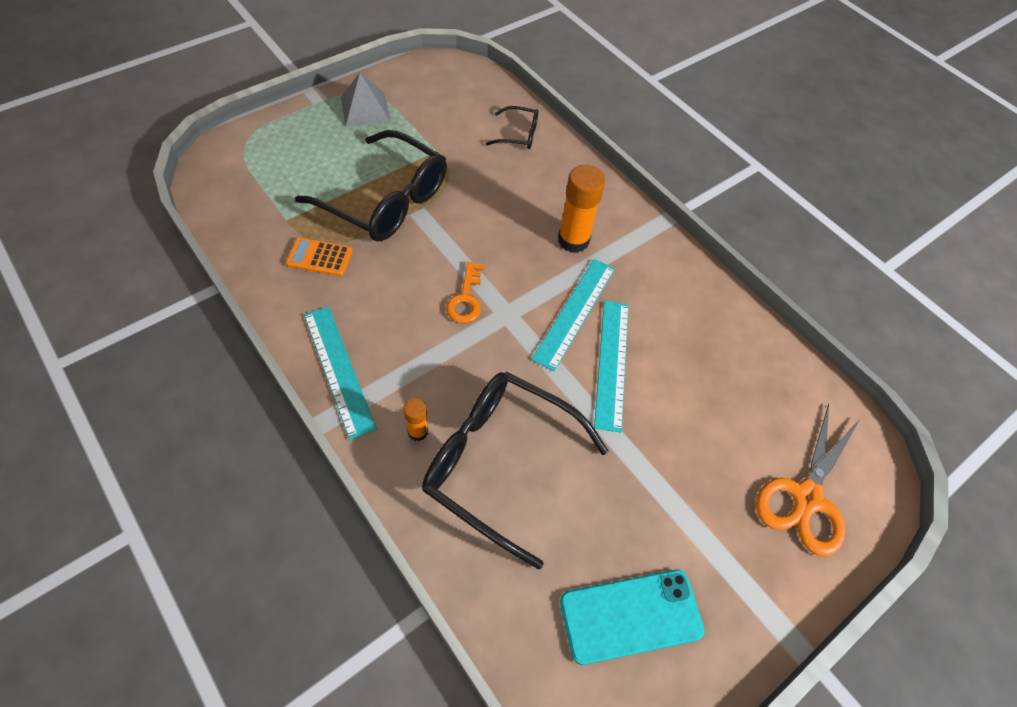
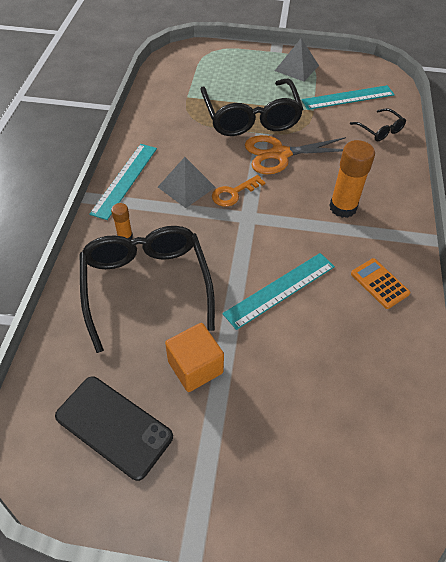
camera: 50 degrees right, 5 degrees down
(320, 257) = (181, 123): orange calculator -> orange calculator (379, 283)
(412, 327) = (186, 187): none -> grey pyramid
(575, 312) = (292, 246): turquoise ruler -> turquoise ruler (348, 97)
(629, 497) = (195, 367): none -> orange cube
(630, 615) = (114, 426): turquoise phone -> black phone
(806, 498) = (317, 481): orange scissors -> orange scissors (279, 154)

